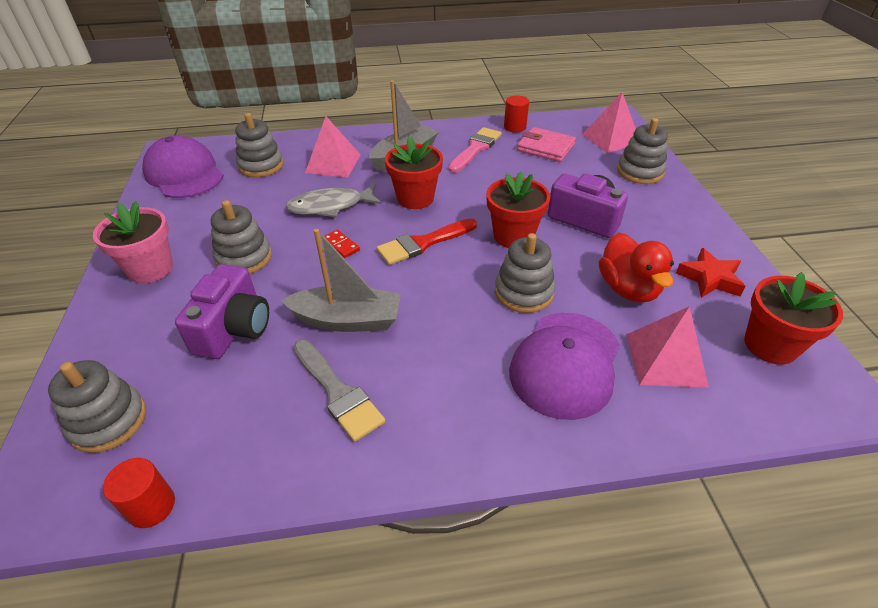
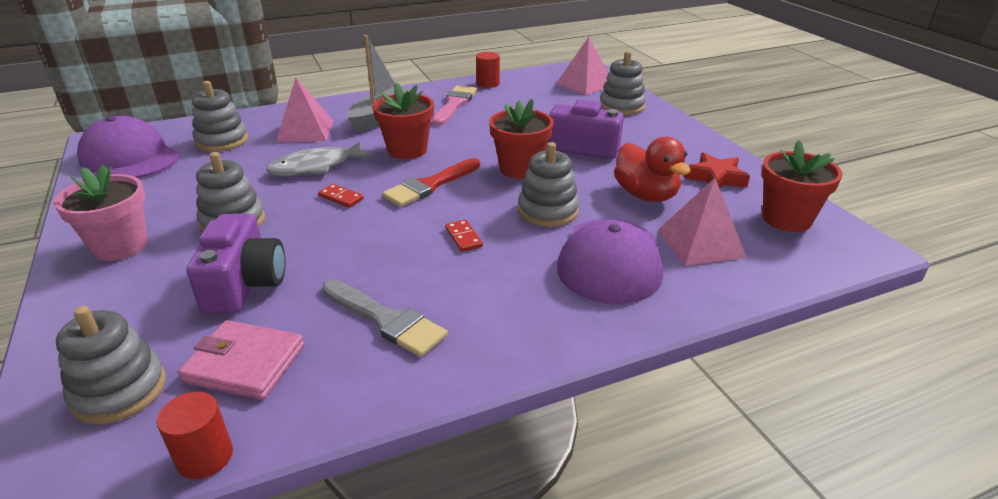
camera: 15 degrees left, 10 degrees down
(347, 320) = (373, 258): grey boat -> none
(435, 310) = (463, 237): none -> red domino
(545, 147) = (524, 97): pink wallet -> pink wallet (245, 363)

